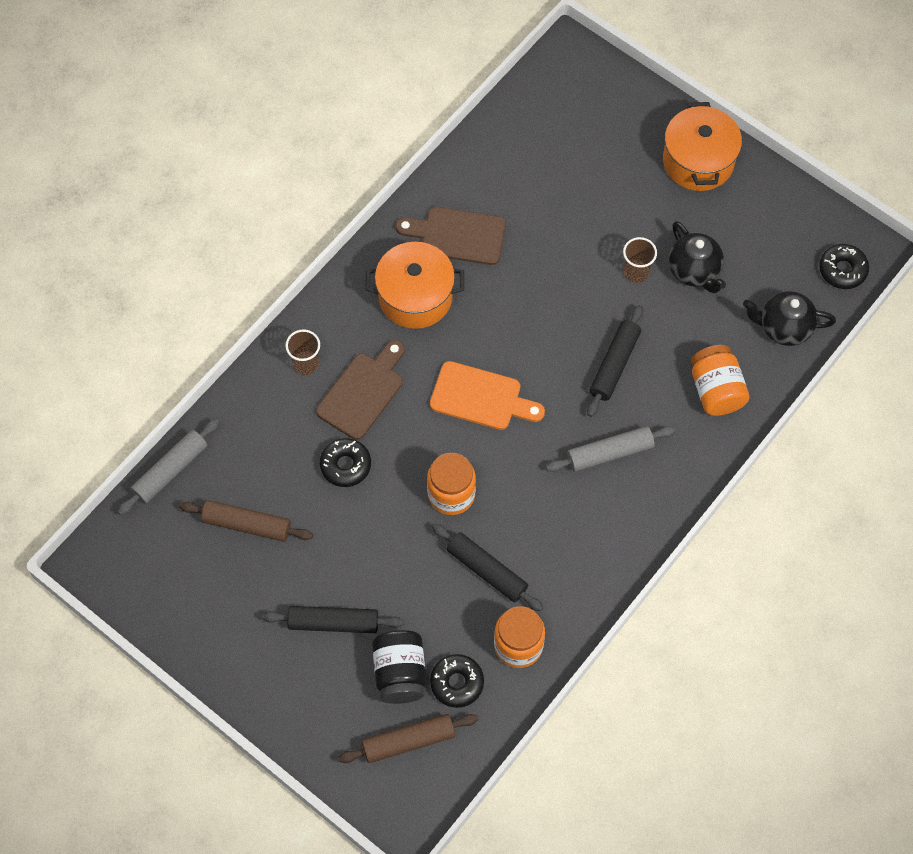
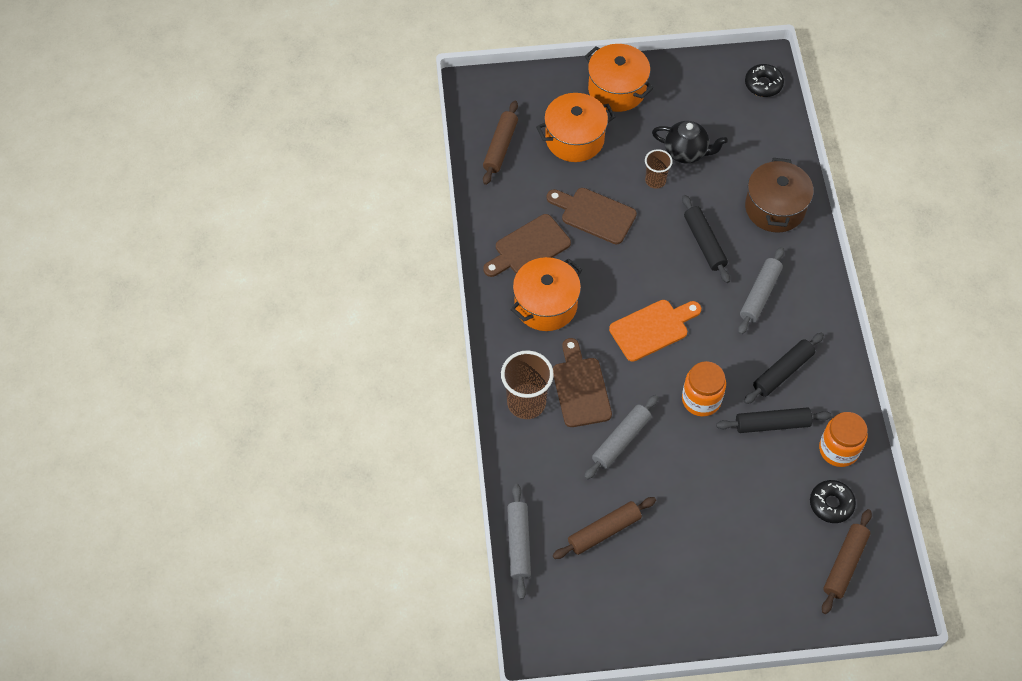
camera: 45 degrees left, 5 degrees down
(306, 363) = (526, 402): brown cup -> brown cup, size x1.71
(333, 623) = (723, 539): black rolling pin -> black rolling pin (782, 372)
(345, 465) = (621, 440): black donut -> grey rolling pin
(400, 673) = (794, 530): black jar -> none
(534, 127) = (500, 147): none -> brown rolling pin
(547, 256) = (594, 214): none -> brown cutting board
(607, 174) = (574, 139): none -> orange pot
(716, 390) = (775, 208): orange jar -> brown pot
(784, 328) = (770, 142): black teapot -> none

